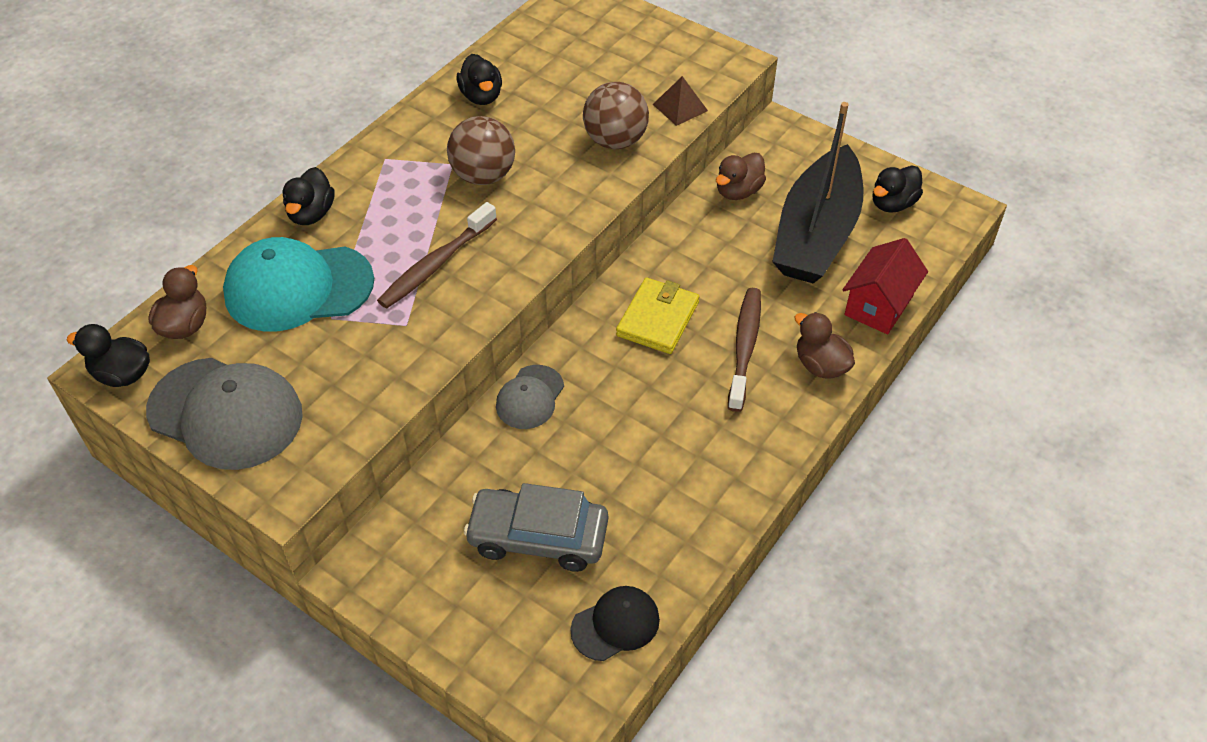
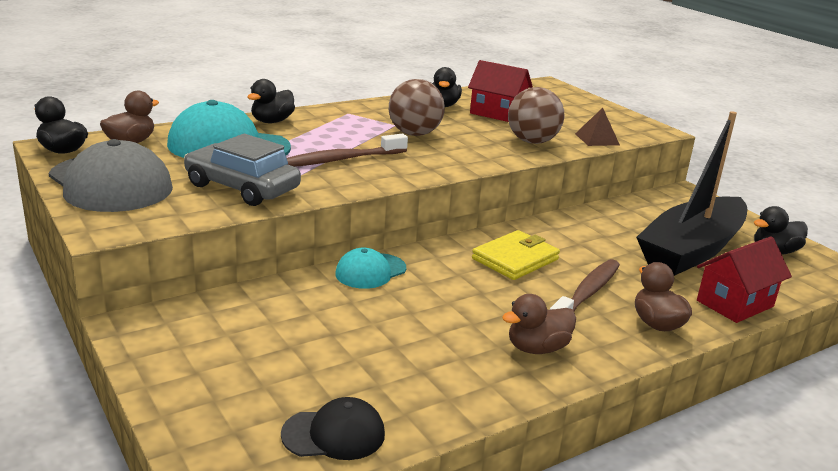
camera: 20 degrees right, 25 degrees down
(530, 397) = (370, 271): grey cap -> turquoise cap
(538, 537) = (308, 352): grey car -> grey car (242, 187)
(550, 91) = (497, 113): none -> red house
(738, 191) = (630, 213): brown duck -> brown duck (537, 348)

